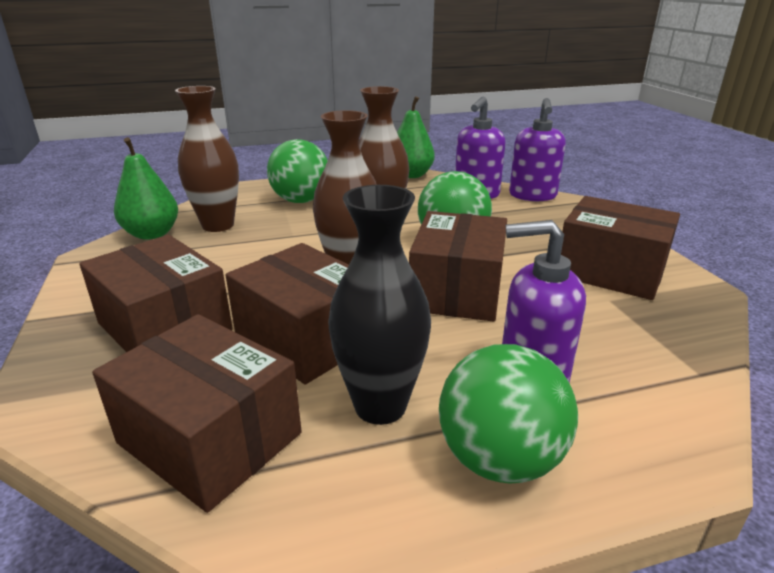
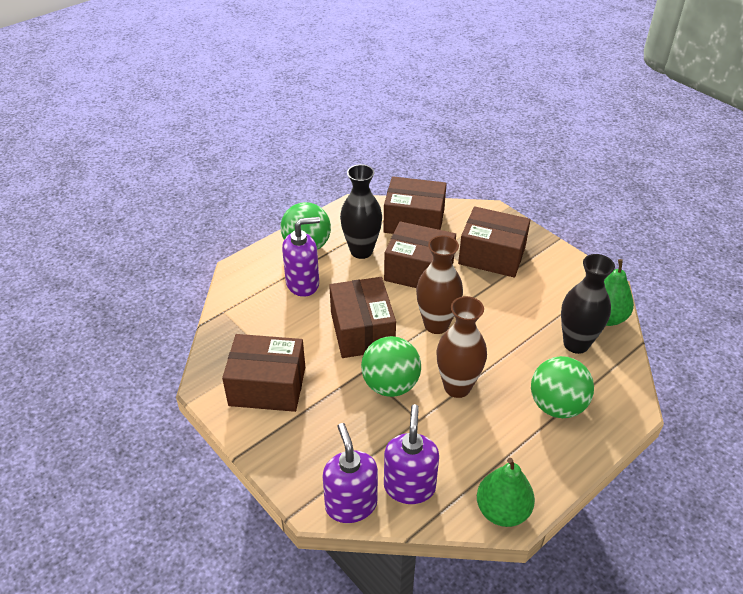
camera: 155 degrees right, 15 degrees up
(218, 225) = (576, 344): brown vase -> black vase

